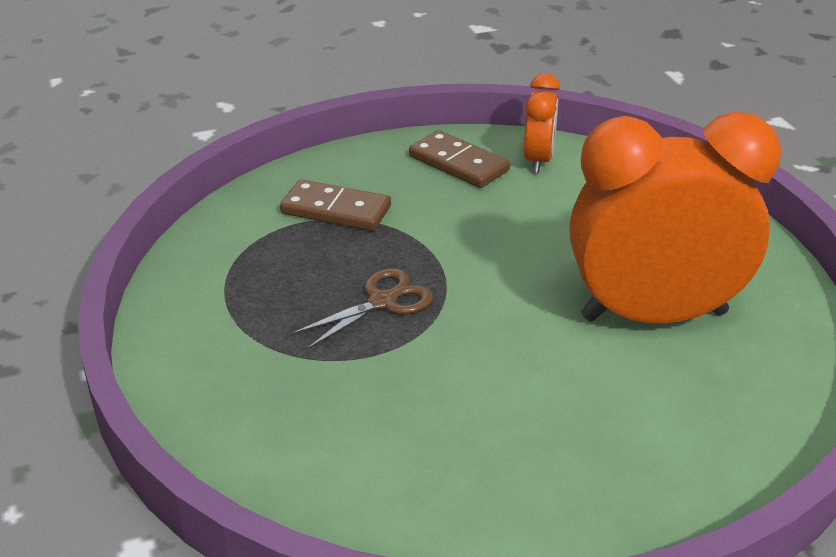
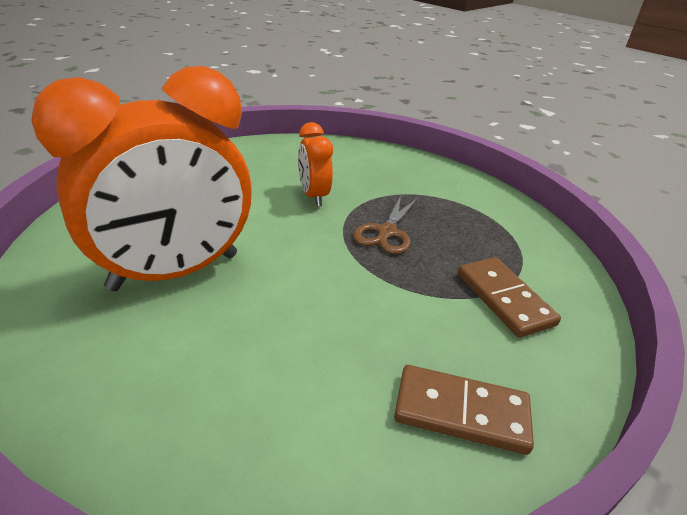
camera: 150 degrees right, 0 degrees up
(336, 210) = (504, 299): brown domino -> brown domino turned 75 degrees clockwise
(538, 160) = (371, 462): orange clock -> orange clock (313, 196)

